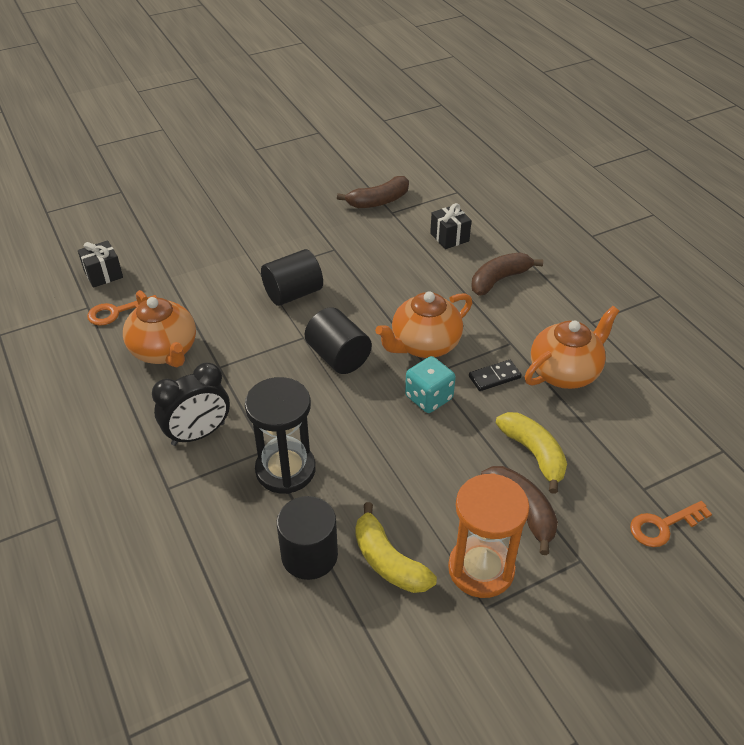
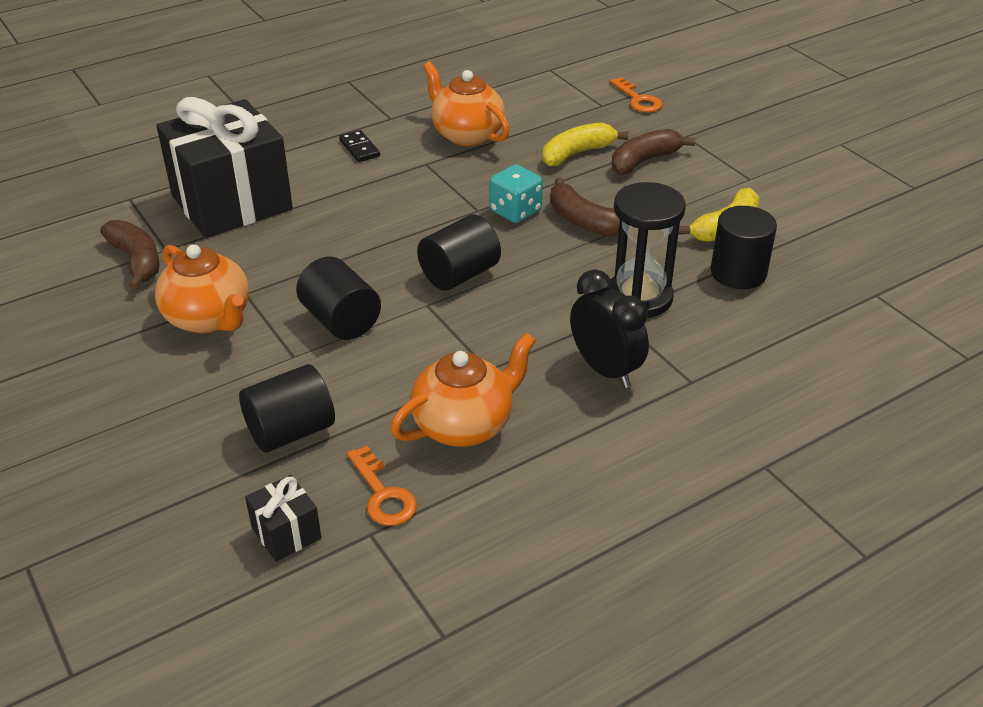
camera: 95 degrees left, 5 degrees down
(187, 273) = (291, 431): none -> black cylinder
(424, 345) = (434, 216): orange teapot -> orange teapot (209, 319)
(449, 237) = (232, 203): black gift -> black gift, size x2.43
(481, 569) = (713, 181): orange hourglass -> none
(494, 377) = (478, 173): black domino -> black domino (359, 148)
(499, 280) = (319, 169): brown banana -> brown banana (582, 221)

